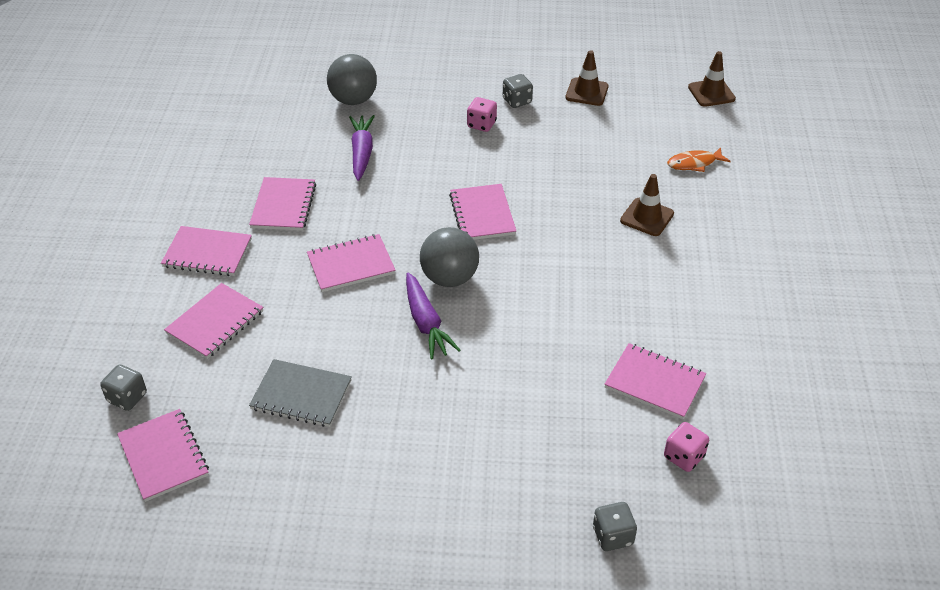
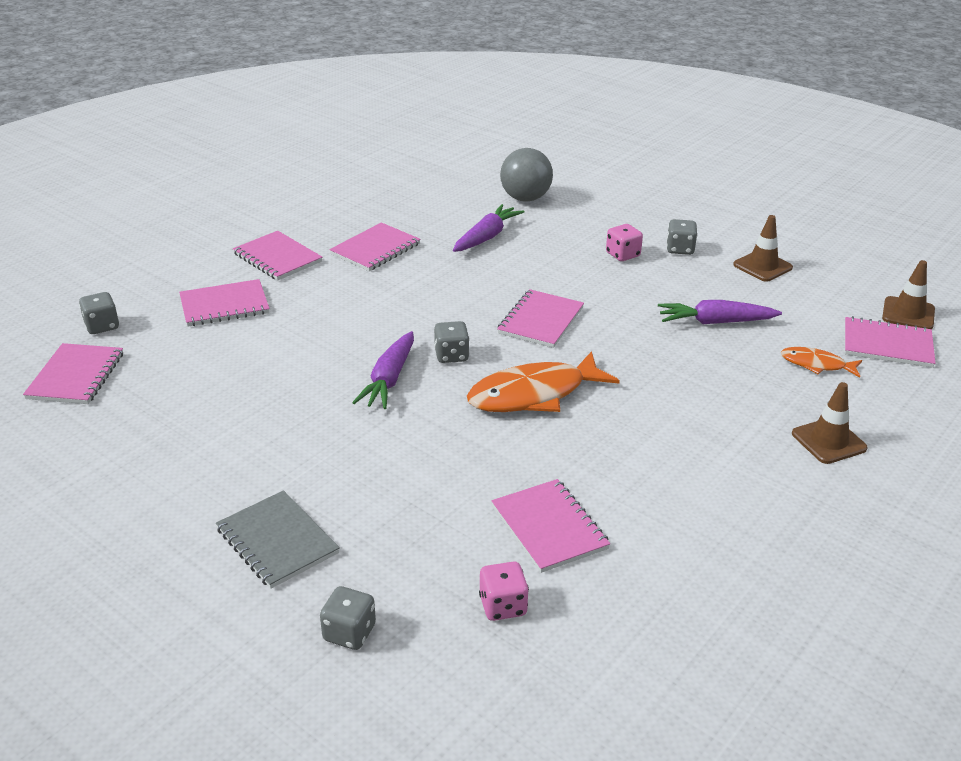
camera: 35 degrees right, 10 degrees down
(301, 395) = (224, 384): grey notebook -> grey notebook (277, 541)
(351, 265) = (378, 311): pink notebook -> pink notebook (887, 344)
(449, 278) = (451, 355): grey ball -> grey dice
(541, 282) = (534, 394): none -> orange fish
(601, 157) = (716, 322): none -> purple carrot
(647, 217) = (707, 388): brown traffic cone -> brown traffic cone (828, 441)

